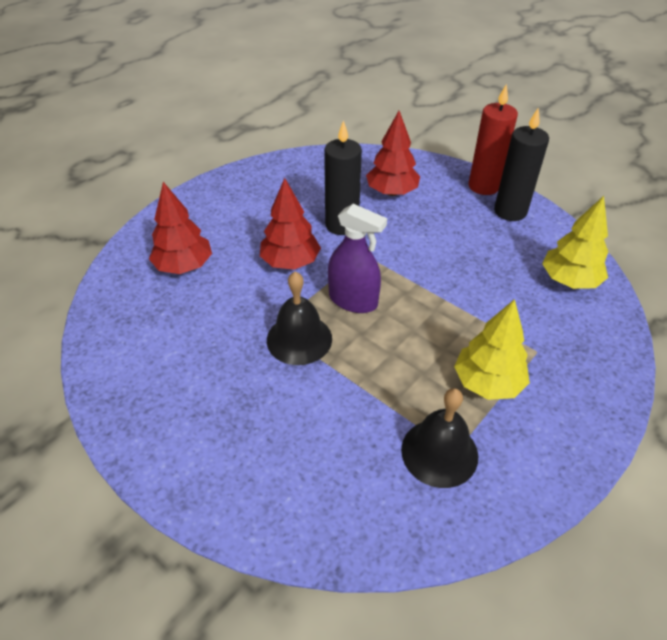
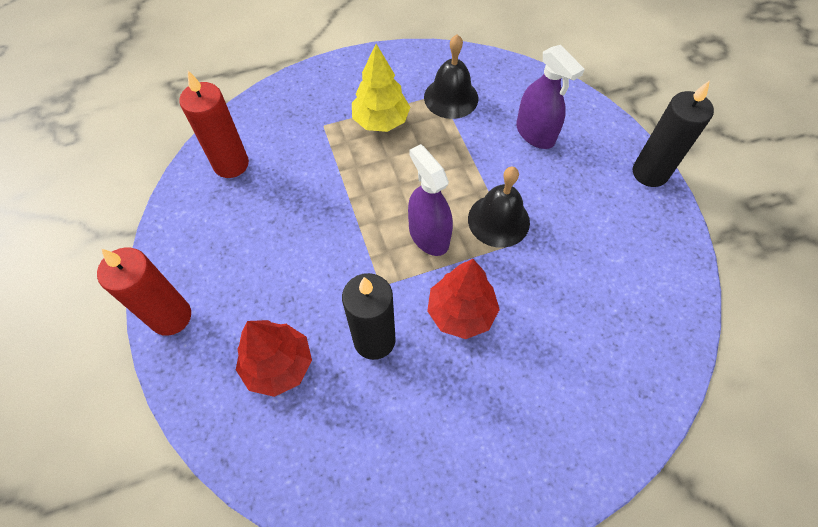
camera: 150 degrees left, 15 degrees up
(184, 266) = (577, 366): red tree -> none
(310, 452) = (535, 133): none -> purple spray bottle
(510, 211) = (187, 264): black candle -> black candle (650, 173)
(569, 281) = (231, 164): yellow tree -> red candle

